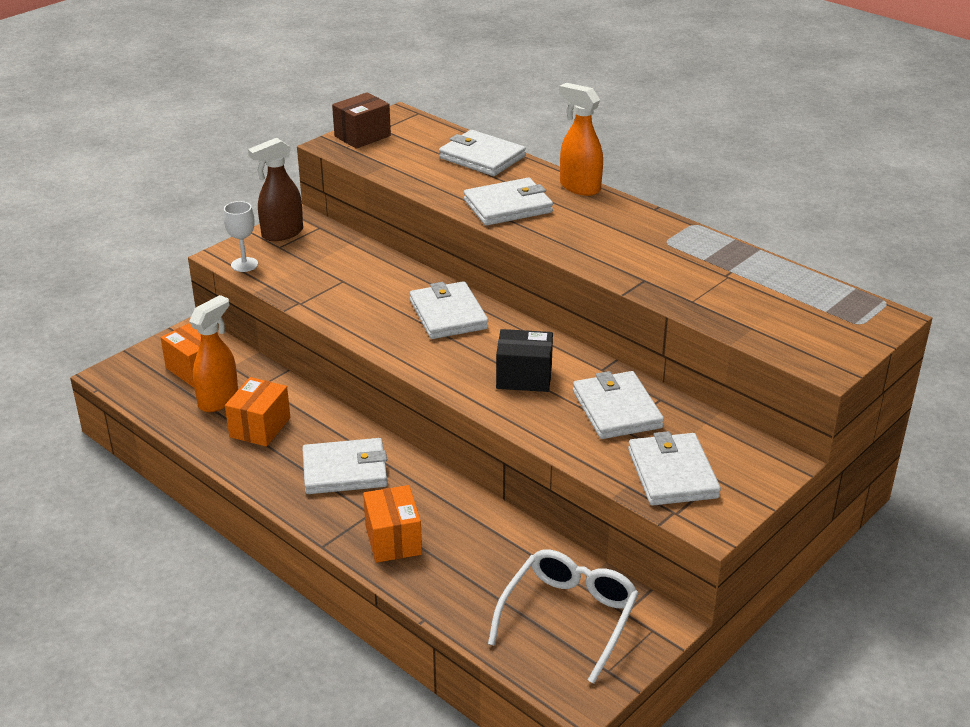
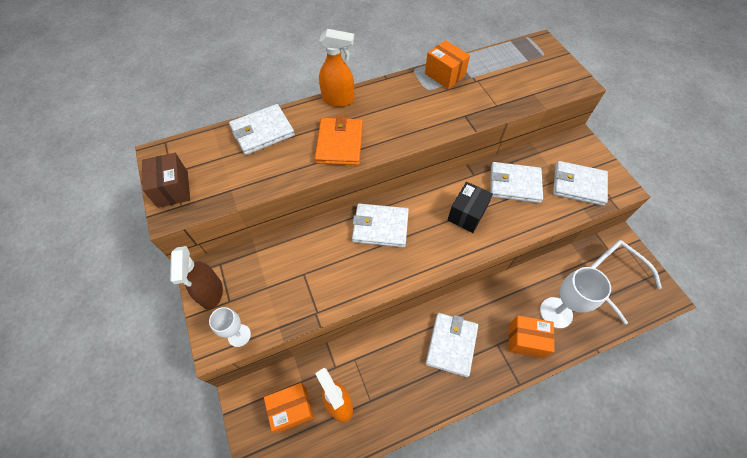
camera: 65 degrees left, 25 degrees up
(260, 427) = (384, 384): orange box -> orange box (444, 75)
(460, 564) = (556, 312): none -> white goblet
(508, 206) = (339, 144): white wallet -> orange wallet
(579, 187) = (338, 100): orange spray bottle -> orange spray bottle turned 150 degrees counterclockwise

